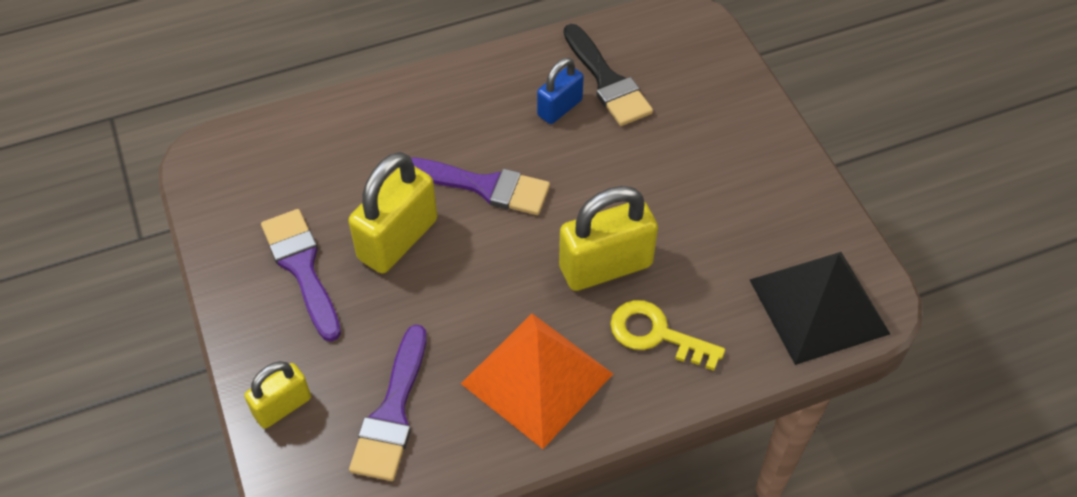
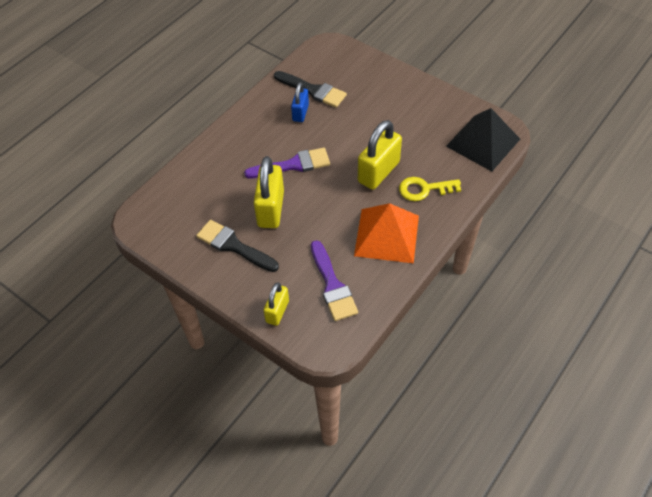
camera: 30 degrees left, 0 degrees up
(302, 268) = (233, 246): purple brush -> black brush

